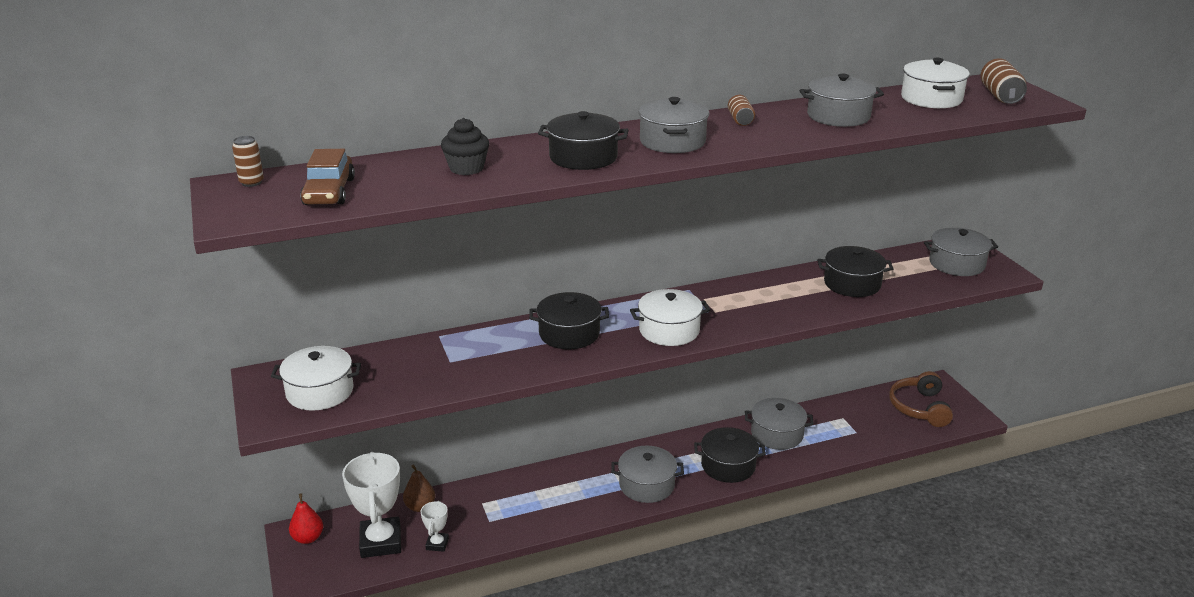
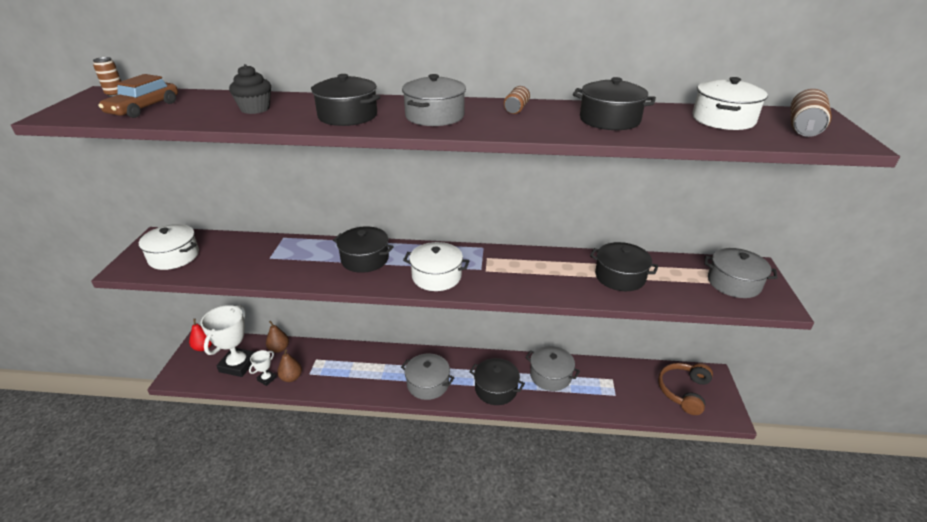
camera: 25 degrees right, 5 degrees up
(469, 532) = (291, 377): none -> brown pear
(838, 116) = (609, 120): grey pot -> black pot

